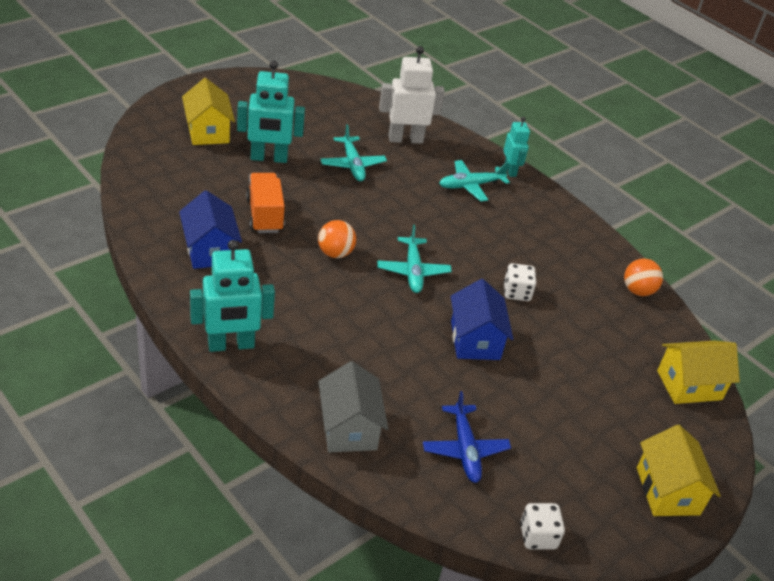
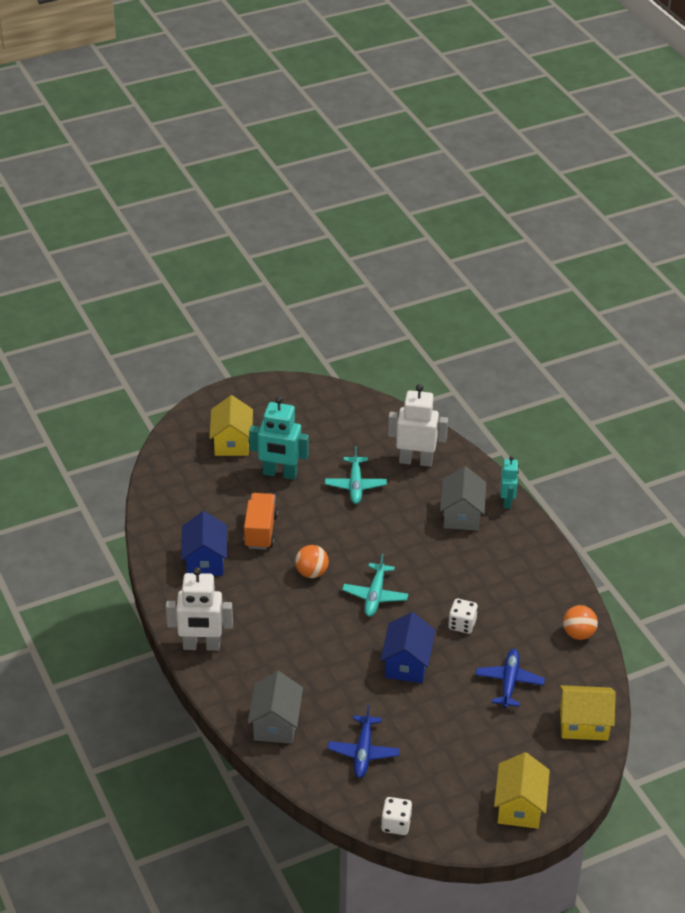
camera: 20 degrees right, 0 degrees up
(231, 345) = (201, 646): turquoise robot -> white robot
(471, 185) = (461, 515): turquoise plane -> grey house
(592, 349) = (509, 682): none -> blue plane

